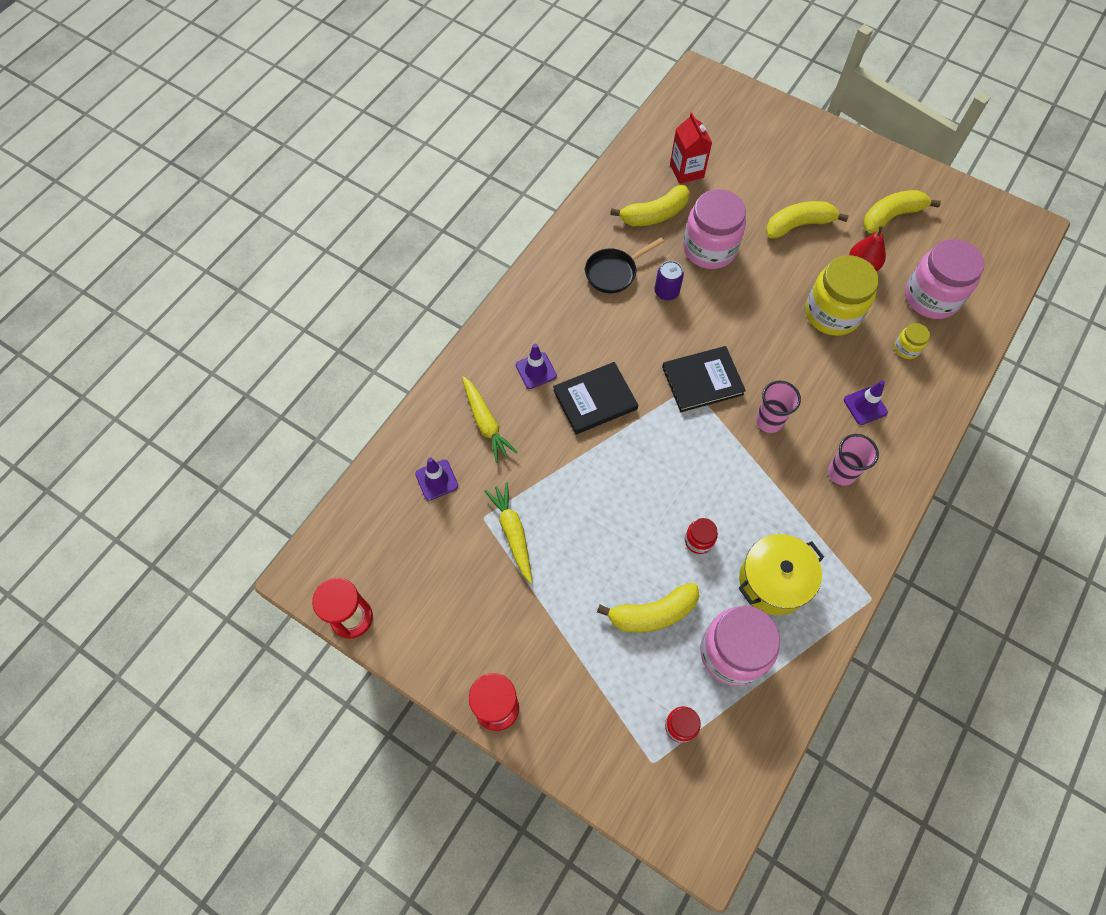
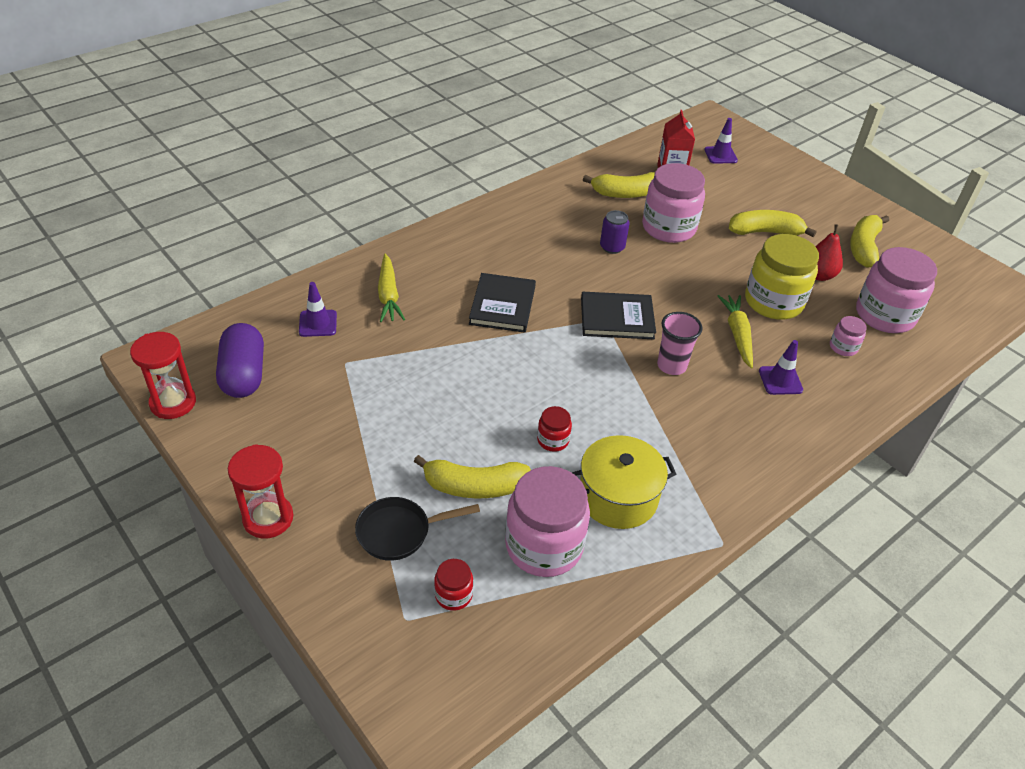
camera: 15 degrees right, 20 degrees down
(399, 563) = (243, 375): none -> purple capsule
(513, 534) = (367, 382): yellow carrot -> yellow carrot (737, 335)
(536, 370) = (457, 271): purple traffic cone -> purple traffic cone (720, 155)
(595, 400) = (502, 305): black book -> black book turned 75 degrees counterclockwise
(614, 272) = (568, 222): black pan -> black pan (399, 532)
(841, 473) = (732, 427): pink cup -> none
(891, 216) = (863, 247): yellow banana -> yellow banana turned 60 degrees counterclockwise
(906, 348) = (843, 347): yellow jar -> pink jar

